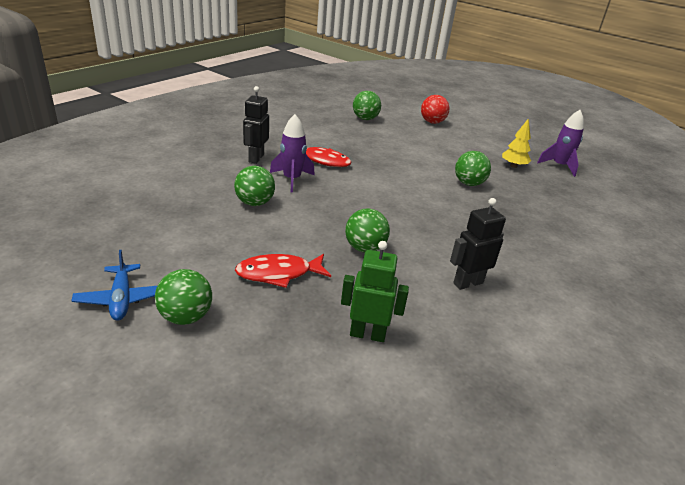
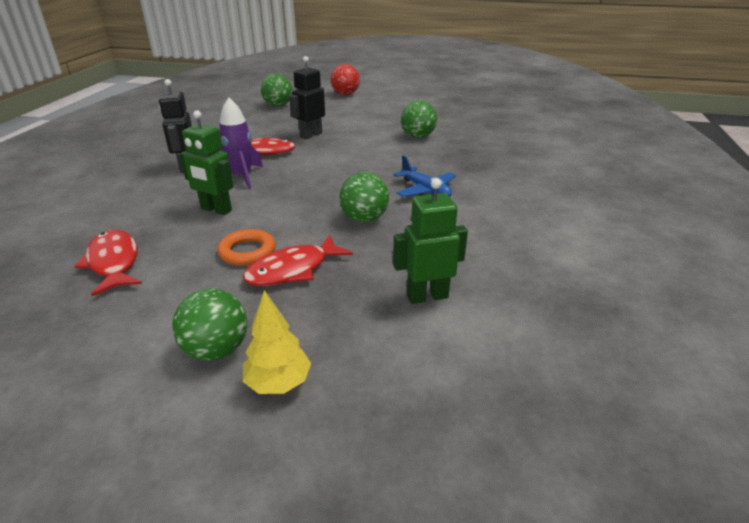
camera: 20 degrees left, 0 degrees up
(121, 299) = (119, 359): blue plane -> blue plane (425, 190)
(159, 224) = (113, 263): none -> red fish
(254, 203) = (216, 210): green ball -> green robot
(255, 246) = (247, 251): none -> orange ring
(467, 283) = (482, 219): black robot -> black robot (311, 135)
(513, 166) = (445, 113): yellow tree -> yellow tree (278, 383)
(559, 166) = (482, 104): purple rocket -> none

